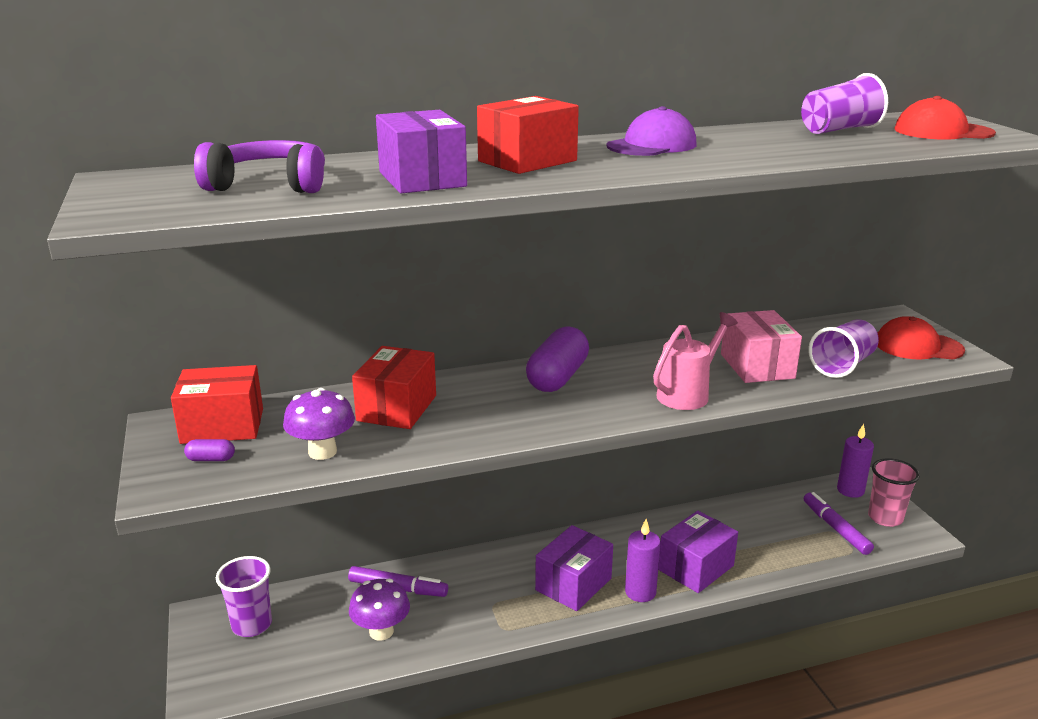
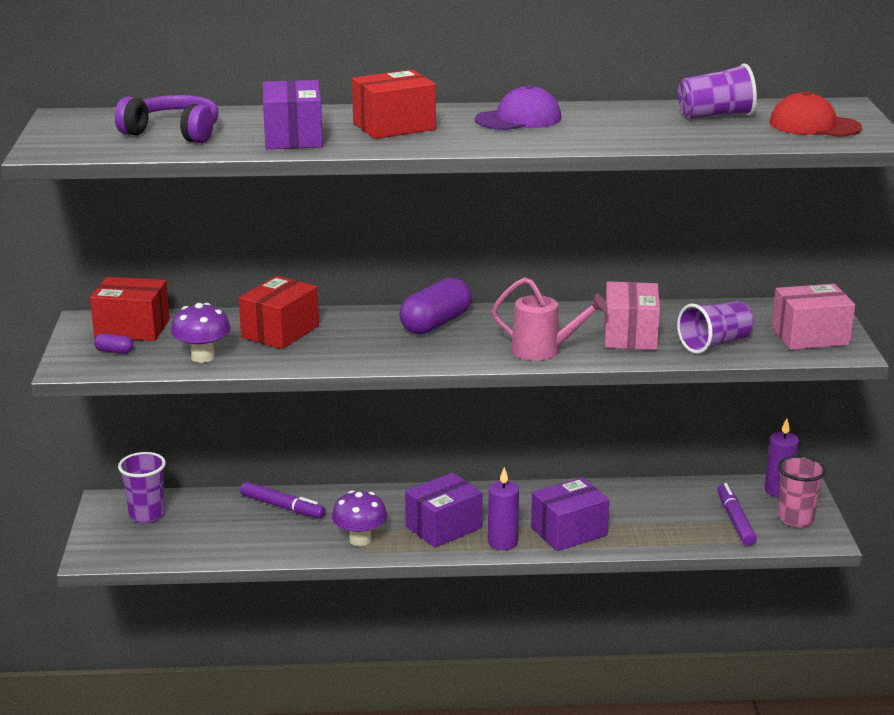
camera: 15 degrees right, 0 degrees up
(381, 631) = (254, 536): purple mushroom -> purple mushroom (360, 540)
(688, 394) = (543, 351): pink watering can -> pink watering can turned 45 degrees clockwise
(918, 346) = (810, 336): red cap -> pink box

